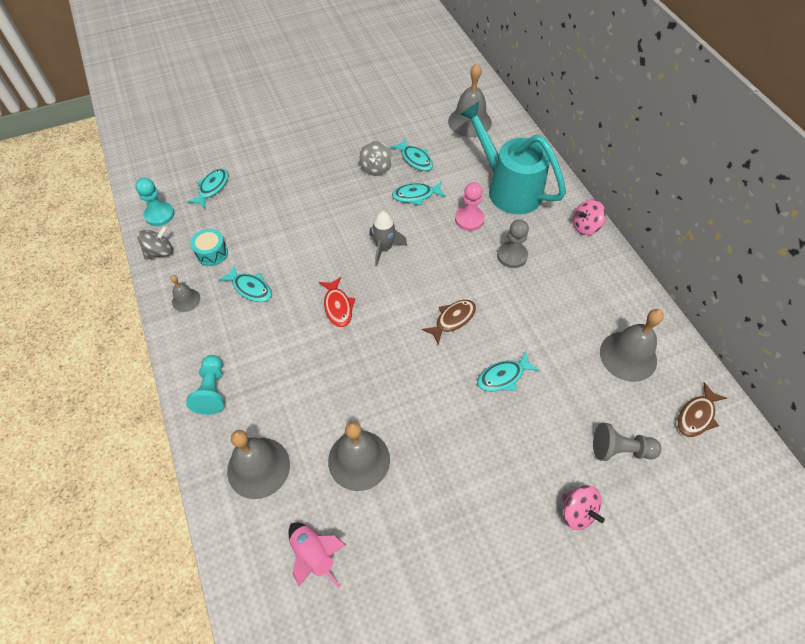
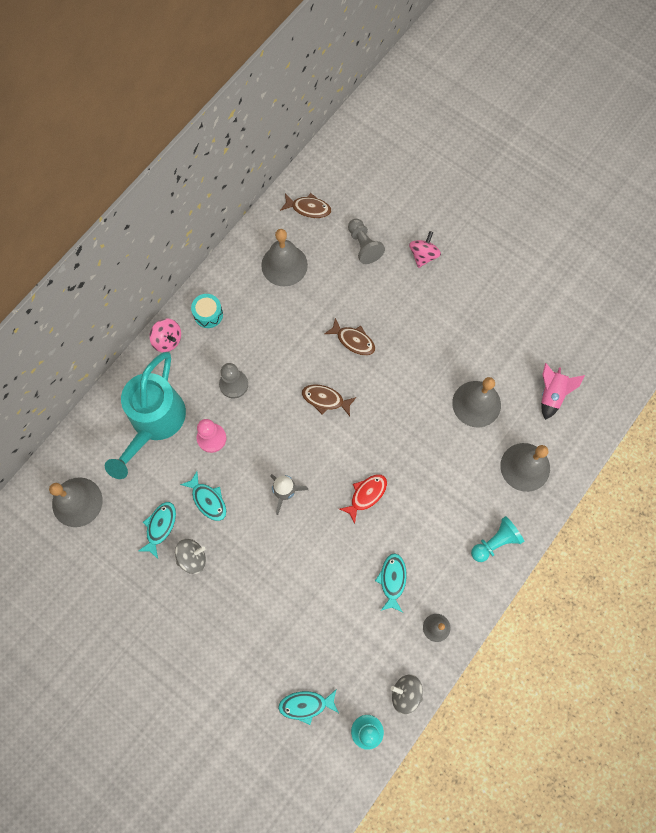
camera: 120 degrees left, 15 degrees up
(212, 253) = (378, 643): turquoise drum -> turquoise drum (208, 314)
(503, 376) = (353, 340): turquoise fish -> brown fish

